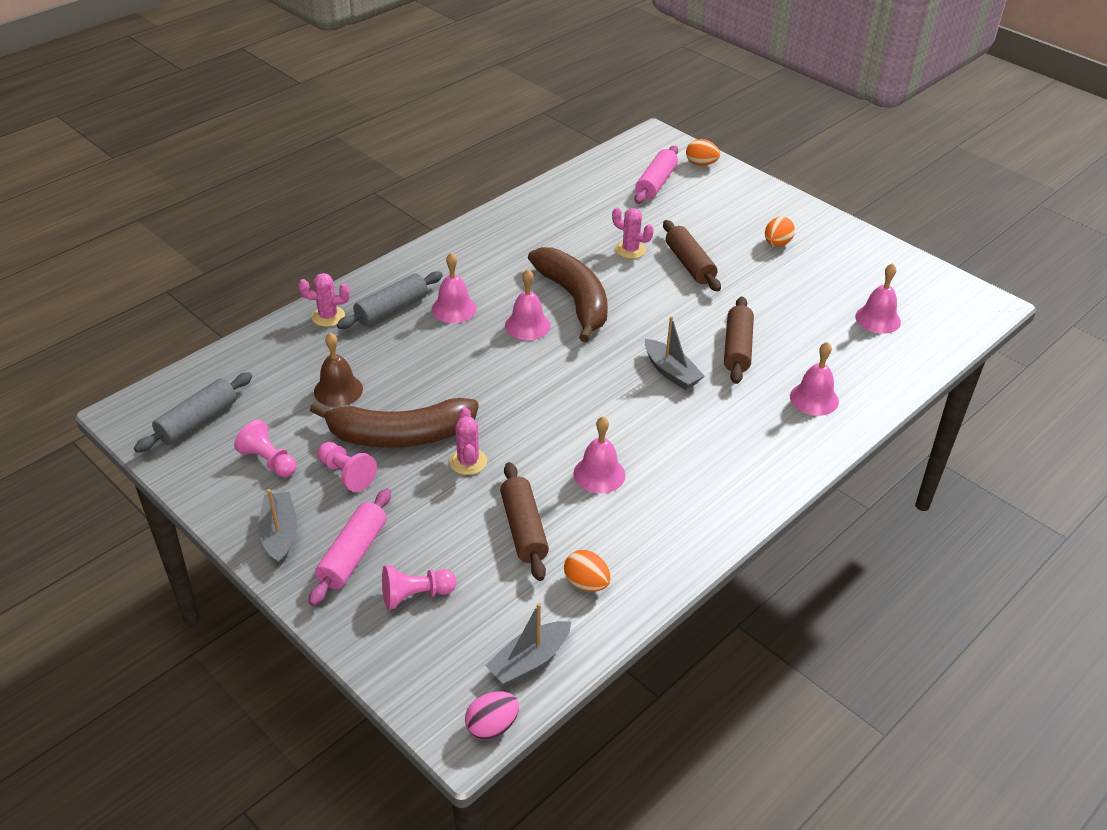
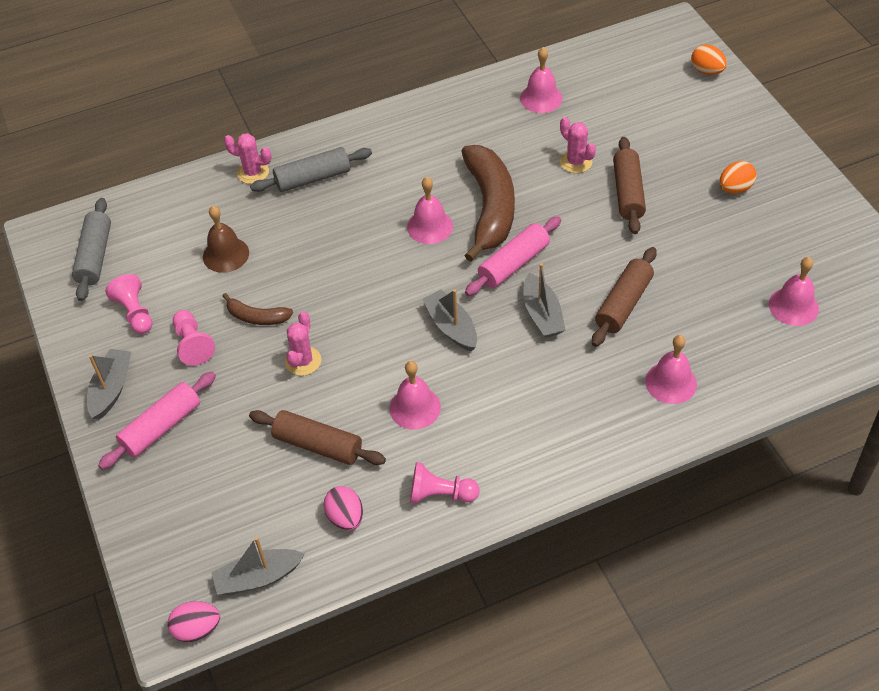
camera: 25 degrees right, 10 degrees up
(197, 421) = (95, 256): grey rolling pin -> grey rolling pin turned 60 degrees counterclockwise
(400, 435) = (257, 317): brown banana -> brown banana, size x0.47
(415, 595) = (194, 483): pink pawn -> pink pawn (440, 494)
(454, 309) = (370, 191): pink bell -> pink bell (541, 98)
(523, 529) = (318, 445): brown rolling pin -> brown rolling pin turned 75 degrees counterclockwise
(586, 583) = (345, 517): orange egg -> pink egg
(595, 401) = (451, 327): none -> grey boat
(656, 183) = (645, 86): pink rolling pin -> pink rolling pin (513, 264)

